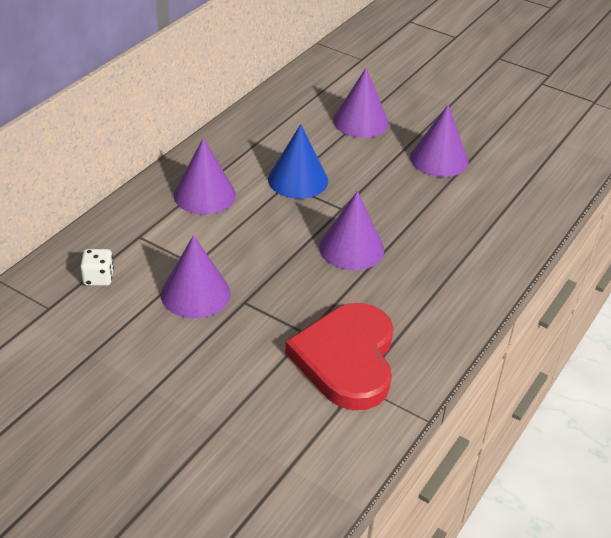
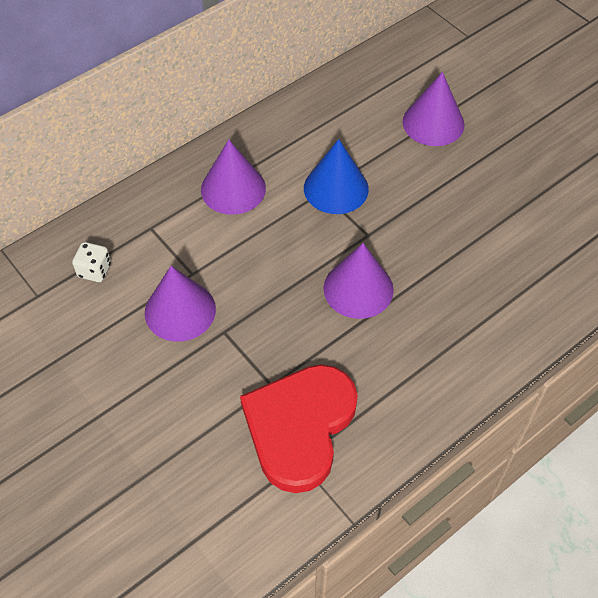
camera: 20 degrees right, 15 degrees up
(439, 159) = (500, 190): purple cone -> none

